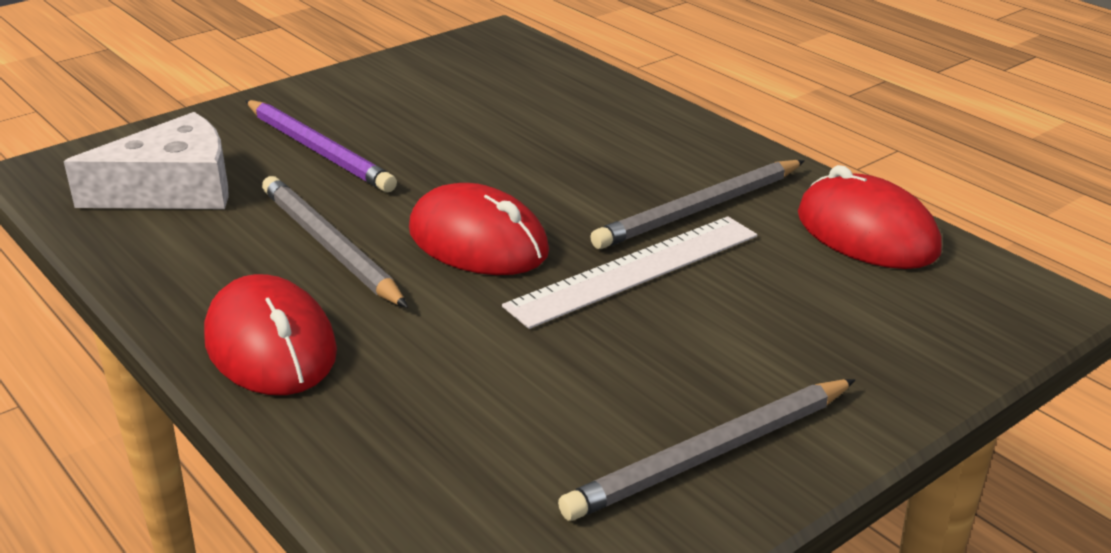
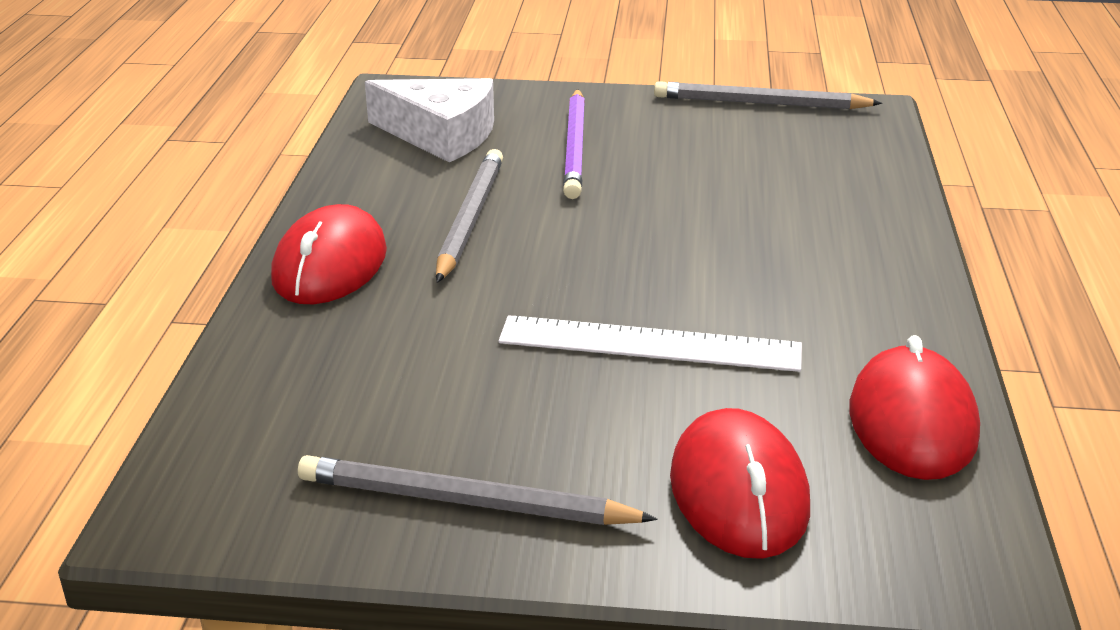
camera: 45 degrees right, 0 degrees up
(478, 242) = (571, 264): red mouse -> red mouse (738, 492)
(699, 209) = (790, 325): grey pencil -> grey pencil (761, 103)

